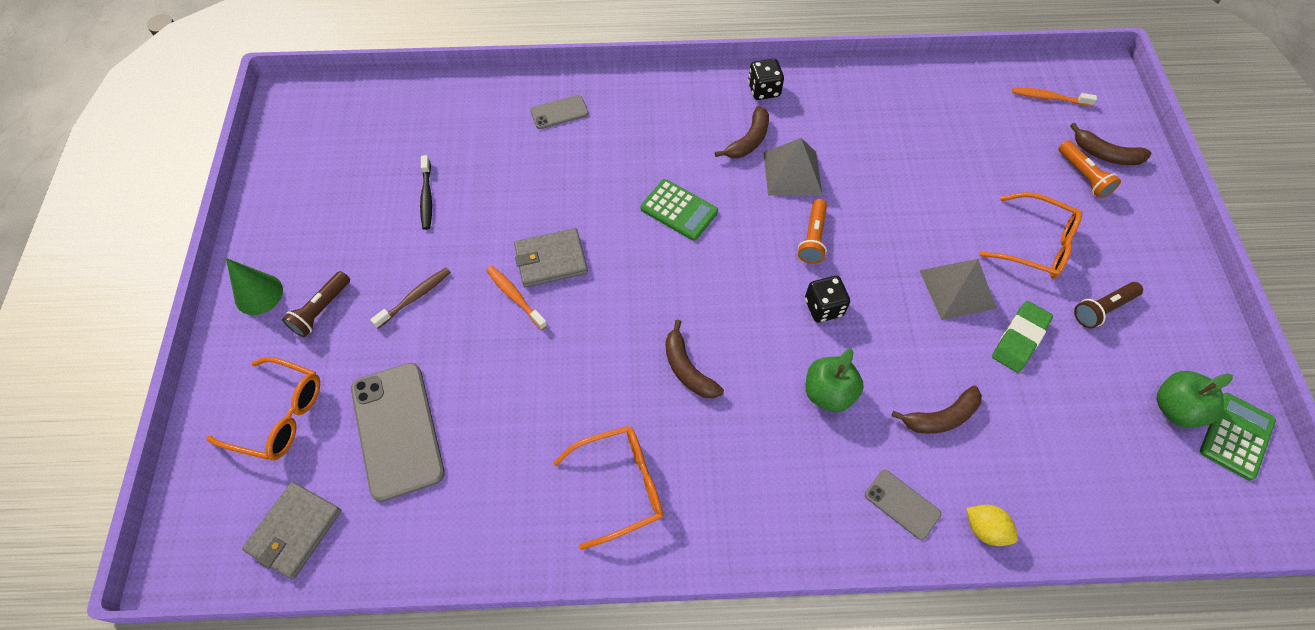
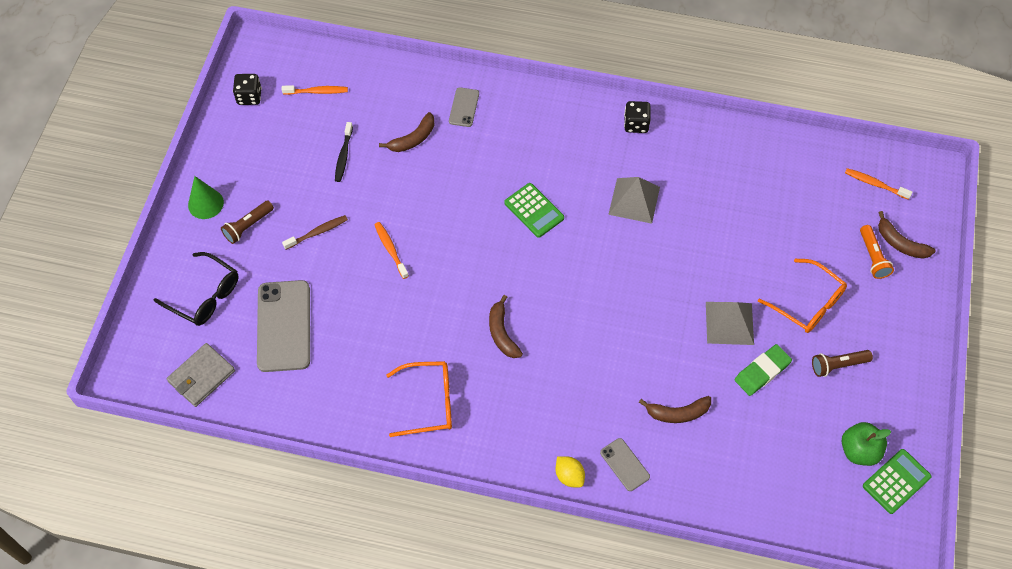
camera: 15 degrees right, 0 degrees up
(279, 415) = (205, 296): orange glasses -> black glasses
(376, 131) = (317, 91): none -> orange toothbrush
(551, 260) = (424, 227): grey wallet -> none
(559, 112) = (464, 107): grey phone -> grey phone turned 75 degrees counterclockwise
(748, 140) = (608, 165): brown banana -> brown banana (413, 139)
(813, 238) = (631, 257): orange flashlight -> none
(823, 307) = (620, 312): black dice -> black dice (249, 96)
(828, 393) = (600, 375): green apple -> none
(985, 529) = (678, 496): yellow lemon -> yellow lemon (569, 476)

